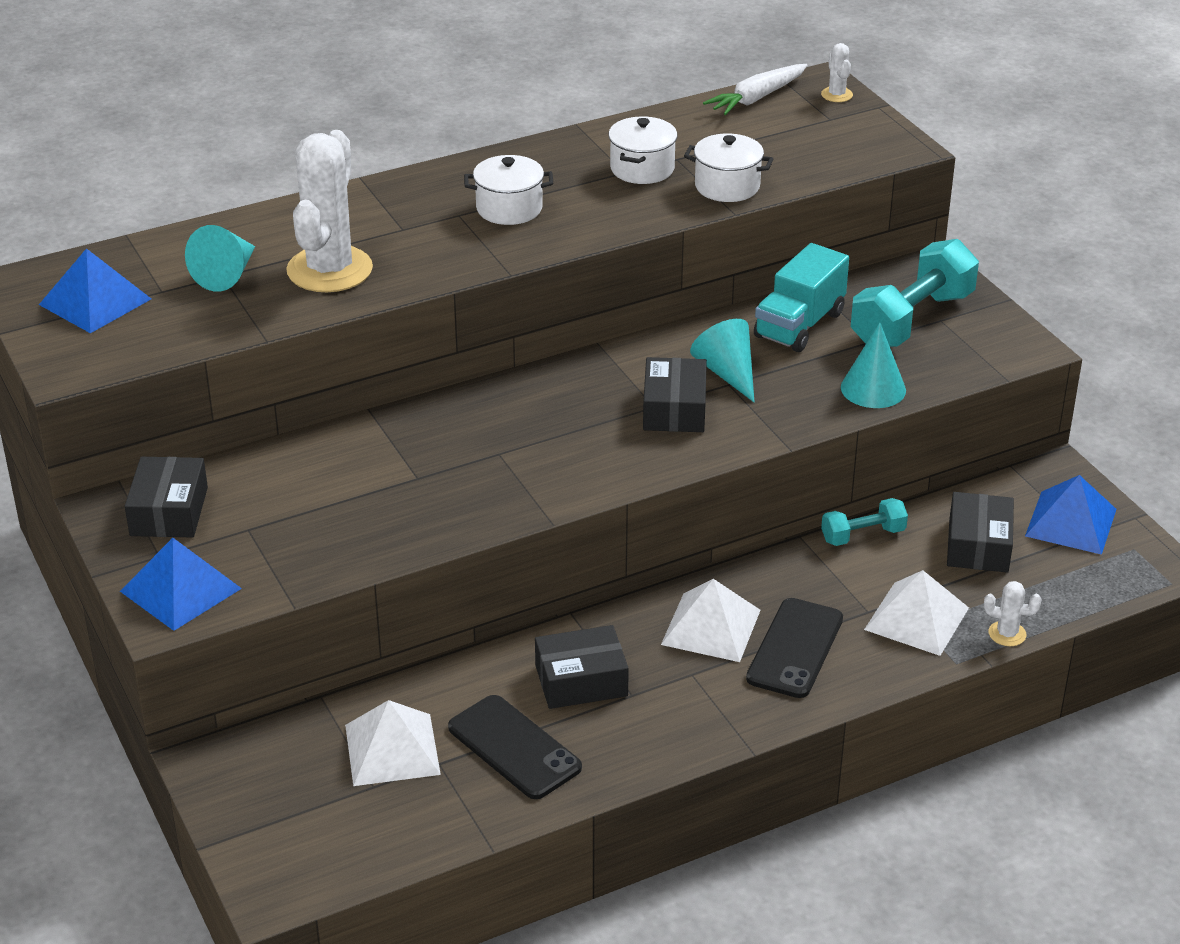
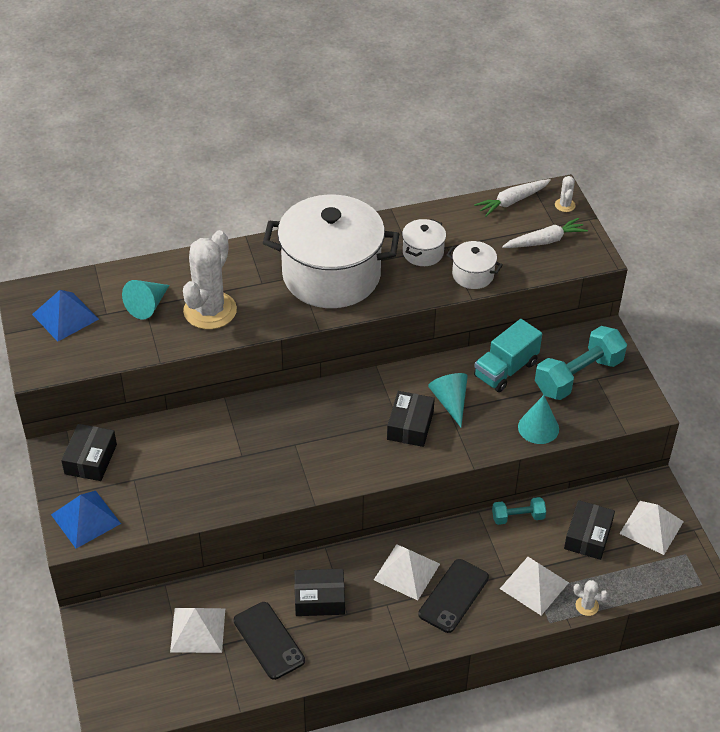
camera: 10 degrees right, 10 degrees up
(509, 209) = (331, 275): white pot -> white pot, size x2.35
(821, 137) = (545, 241): none -> white carrot
(1070, 522) = (651, 527): blue pyramid -> white pyramid

